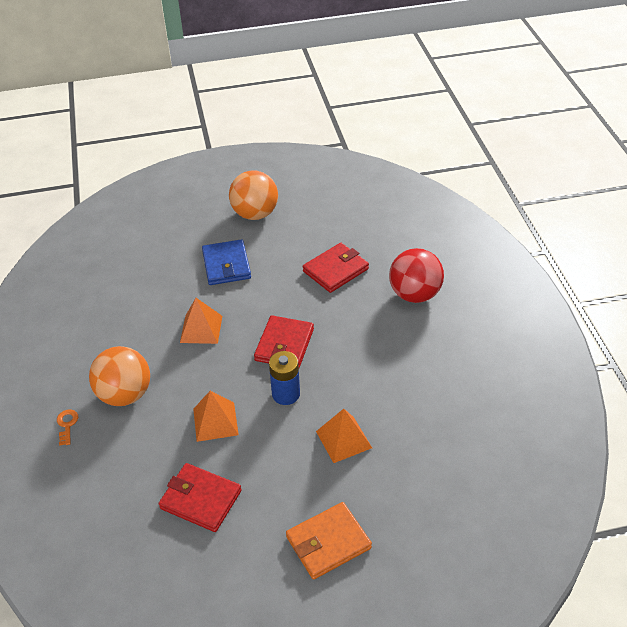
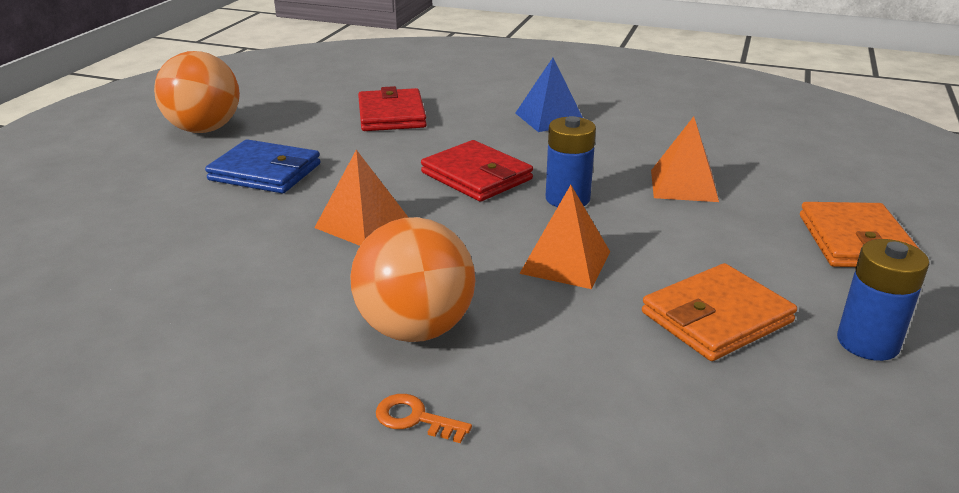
camera: 60 degrees left, 15 degrees down
(200, 499) = (716, 317): red wallet -> orange wallet
(214, 568) = (867, 343): none -> blue battery
(393, 339) = (550, 118): none -> blue pyramid
(414, 294) = (494, 91): red ball -> none

